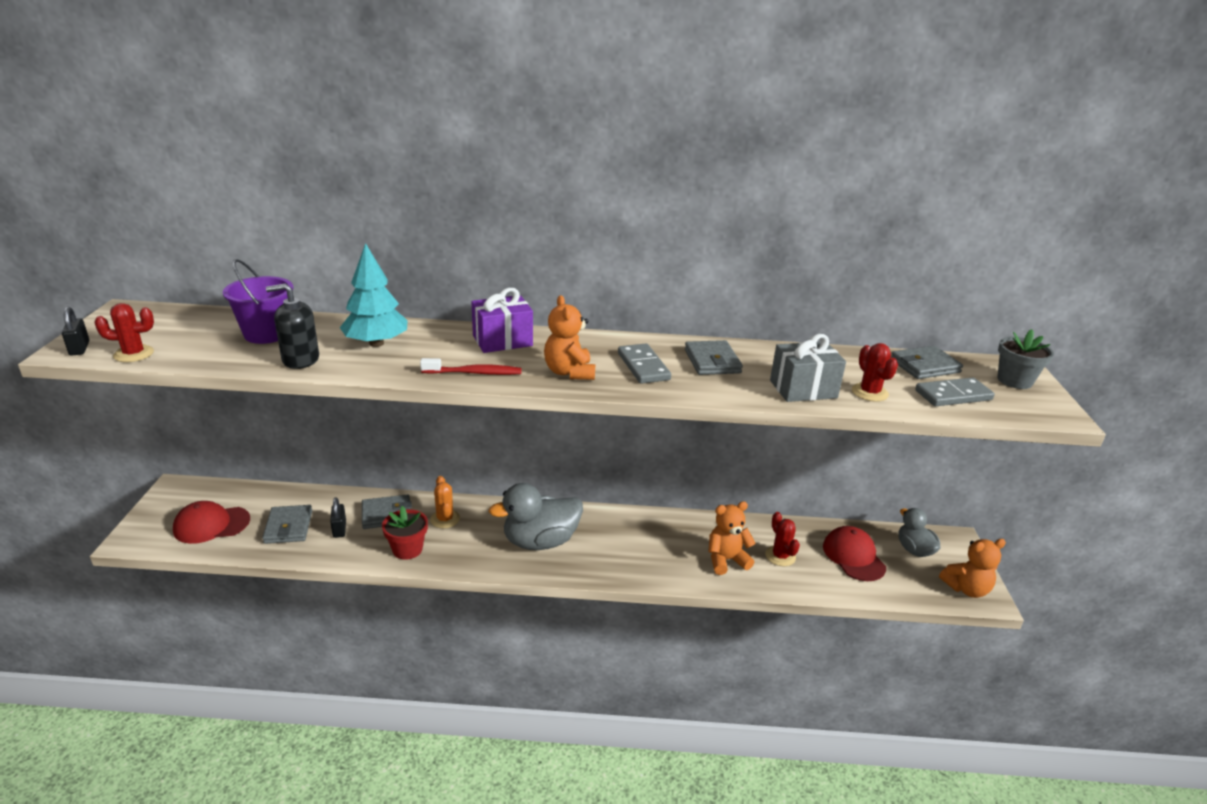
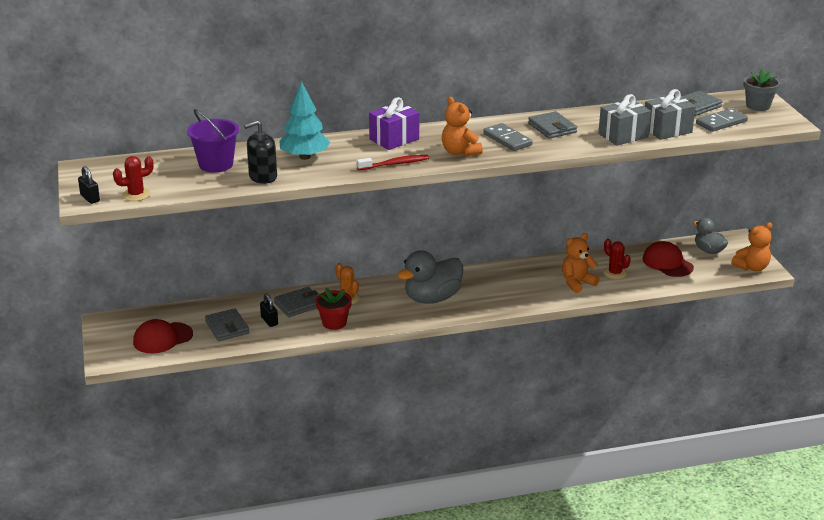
camera: 15 degrees left, 0 degrees up
(869, 392) = (667, 130): red cactus -> grey gift

